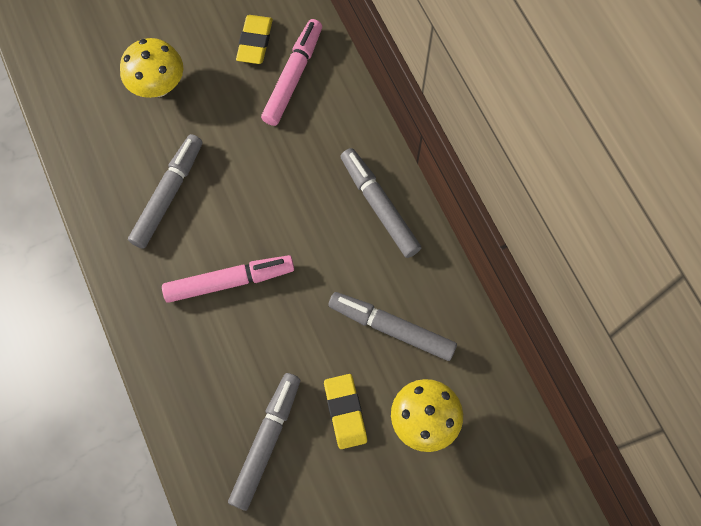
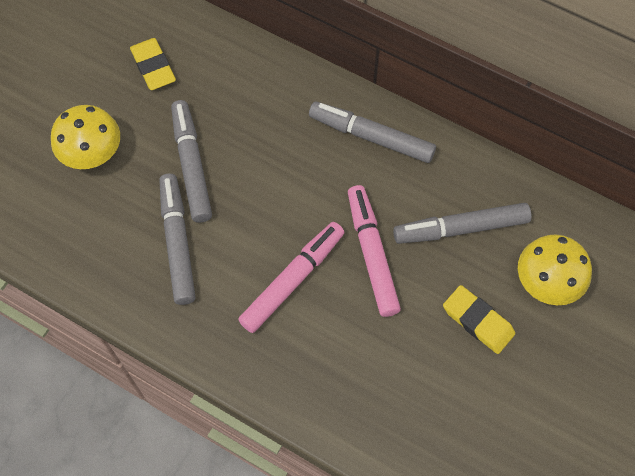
camera: 35 degrees left, 5 degrees down
(266, 442) = (432, 391): grey marker -> grey marker (192, 165)
(293, 77) = (211, 76): pink marker -> pink marker (372, 254)

